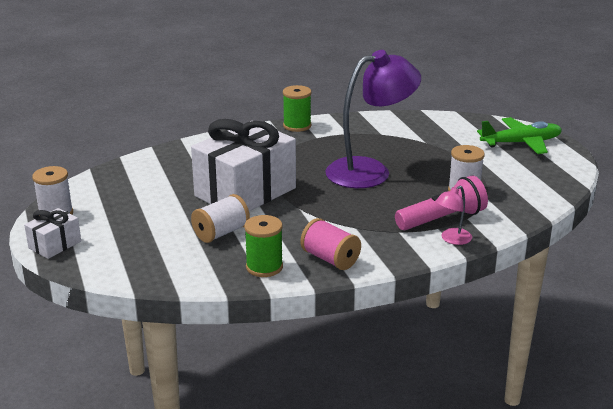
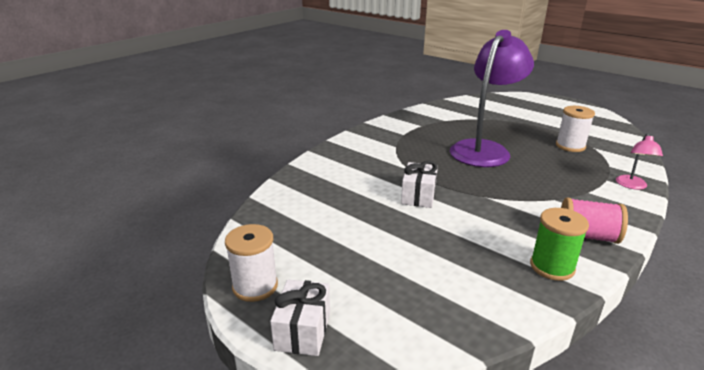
camera: 30 degrees left, 0 degrees up
(221, 233) = (459, 244): white spool -> none
(245, 192) = (418, 196): white gift -> white gift, size x0.46
(297, 126) = (374, 129): green spool -> none
(442, 219) = (597, 172): pink flashlight -> none
(521, 143) = (542, 105): green plane -> none

